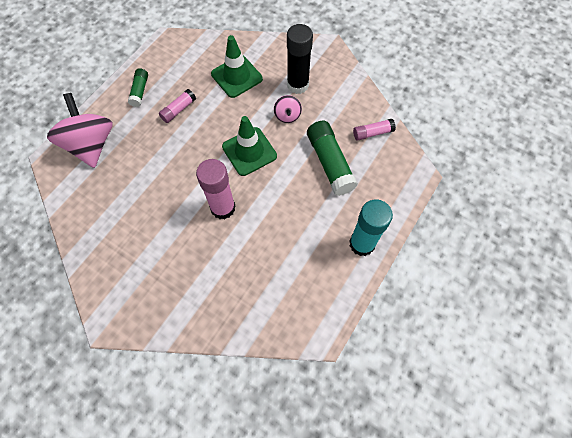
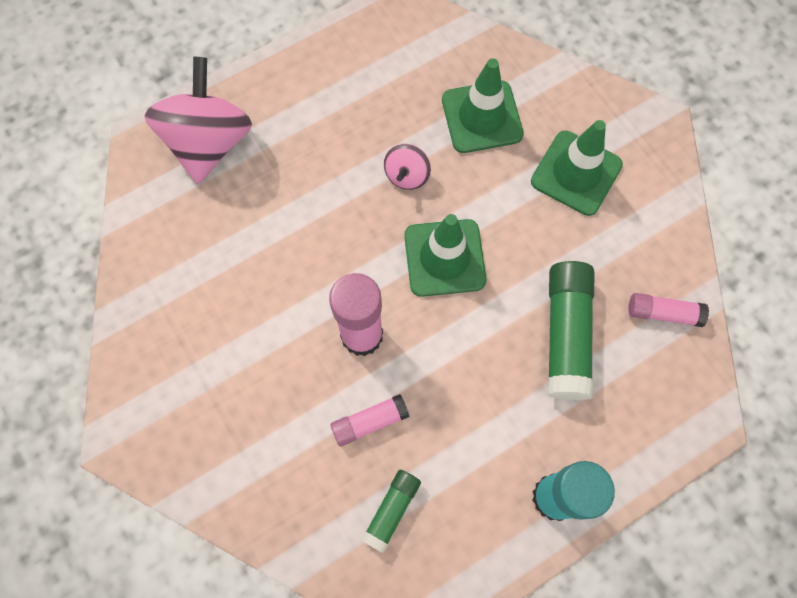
camera: 25 degrees right, 5 degrees up
(140, 91) = (318, 81): green glue stick -> green glue stick (391, 510)
(178, 110) = (364, 138): pink glue stick -> pink glue stick (370, 422)
(287, 116) = (534, 221): pink spinning top -> pink spinning top (407, 175)
(297, 85) = (576, 173): black glue stick -> green traffic cone

